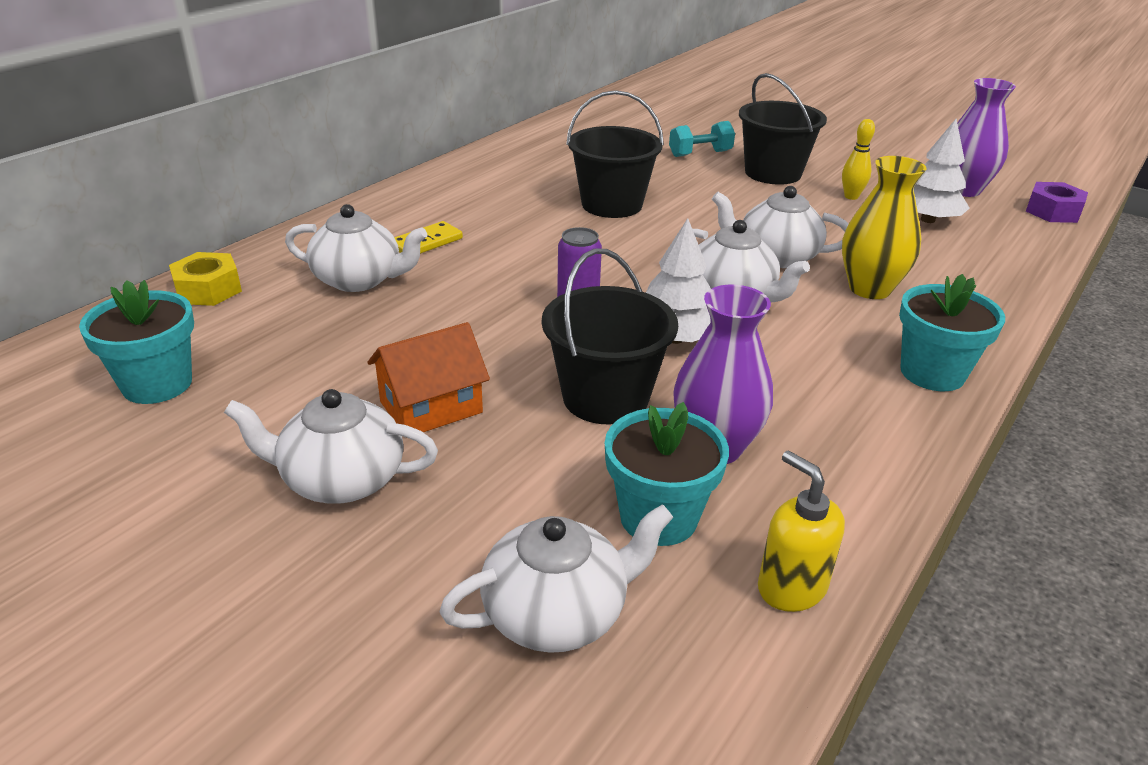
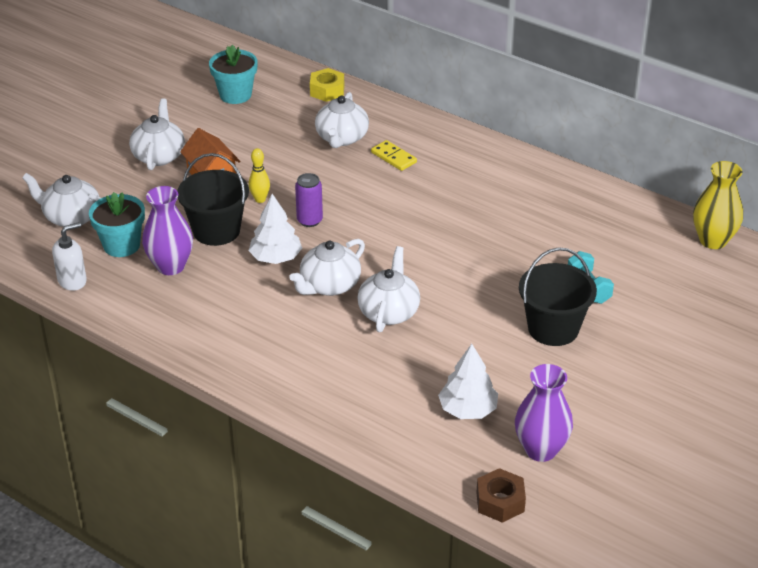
camera: 90 degrees right, 5 degrees up
(557, 612) = (71, 217): white teapot -> white teapot turned 135 degrees clockwise
(612, 204) = (468, 235): black bucket -> none
(791, 587) = (72, 281): yellow soap dispenser -> white soap dispenser
(851, 196) = (509, 370): yellow bowling pin -> yellow bowling pin (260, 199)
(869, 289) = (342, 352): yellow vase -> yellow vase (713, 240)
(932, 373) = (235, 361): turquoise flower pot -> none
(1053, 211) = (500, 502): purple nut -> brown nut

